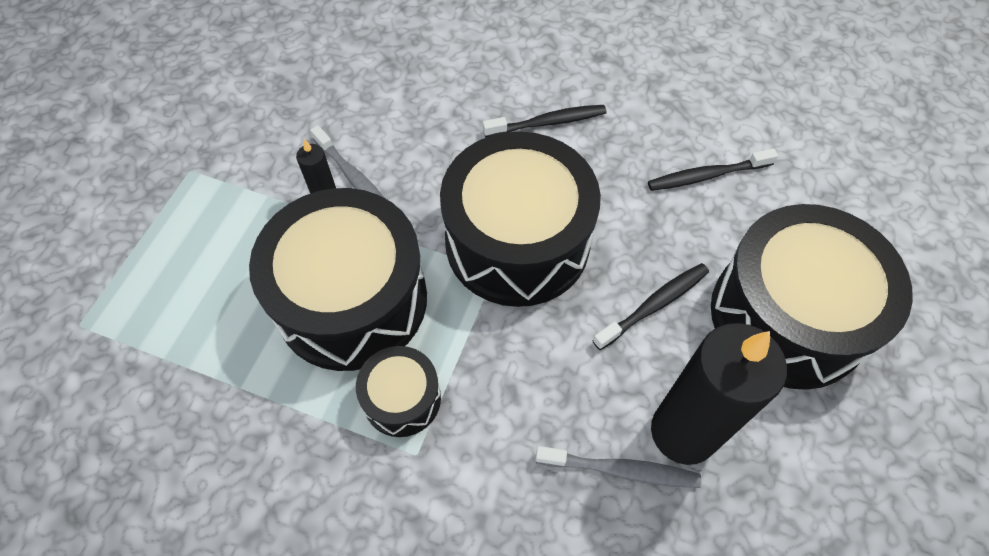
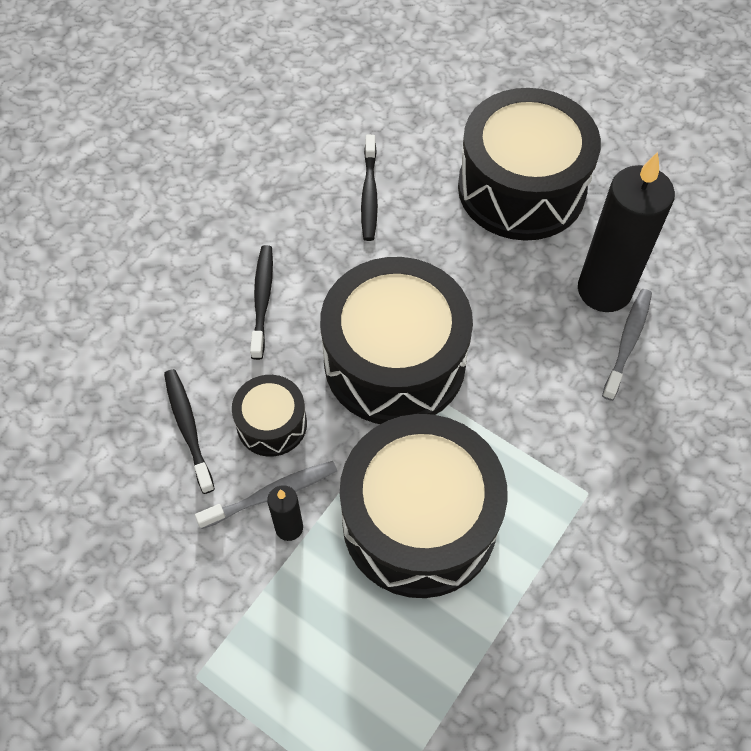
camera: 75 degrees left, 0 degrees up
(402, 398) = (534, 494): black drum -> black drum (272, 424)
(654, 305) = (488, 275): black toothbrush -> black toothbrush (188, 428)

